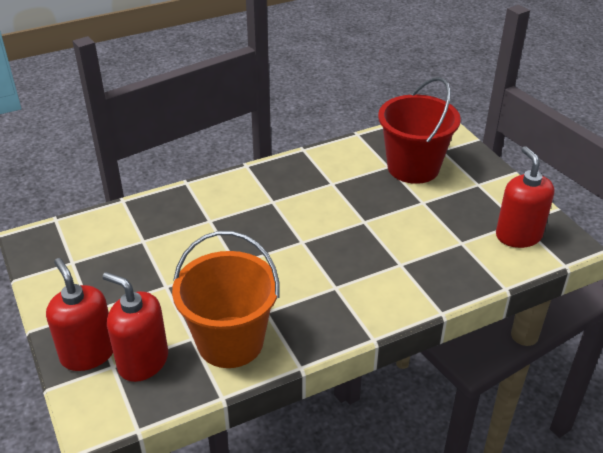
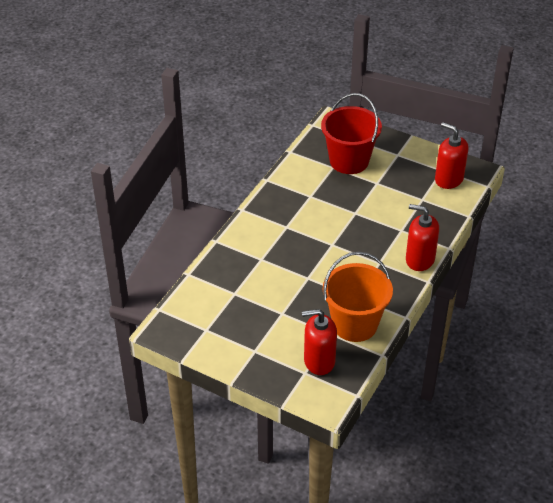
camera: 35 degrees left, 5 degrees up
(88, 353) = (283, 374): red soap dispenser -> red soap dispenser (419, 259)

